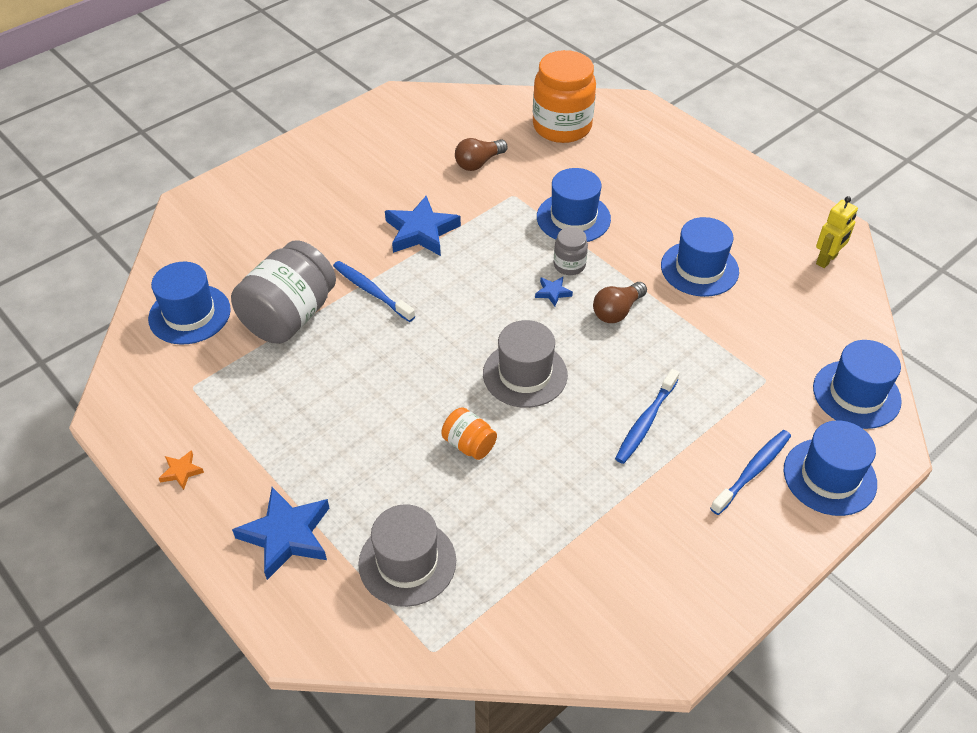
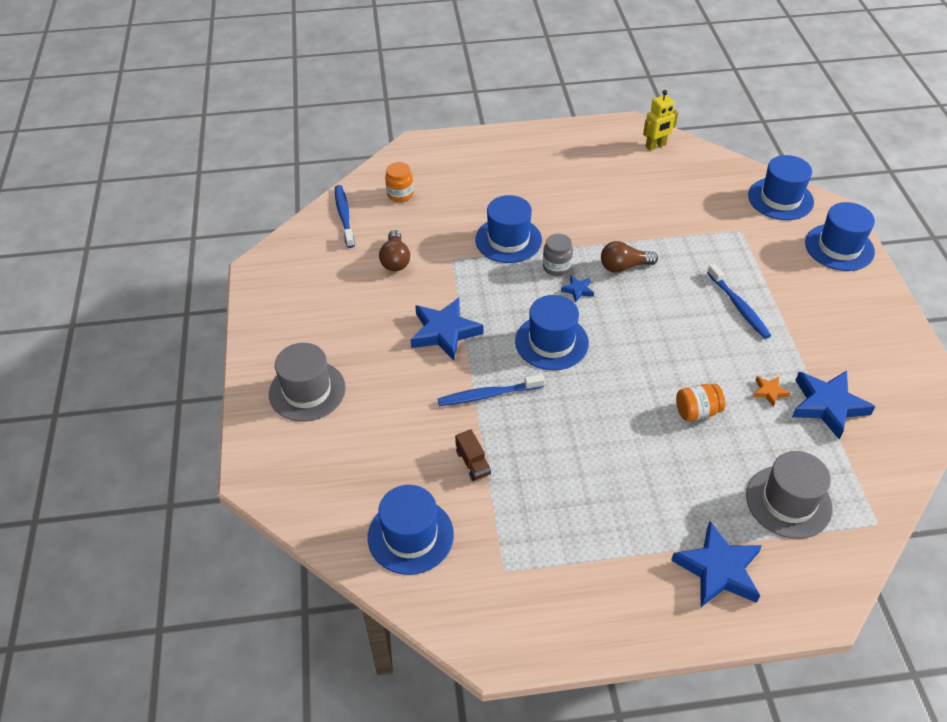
camera: 55 degrees left, 0 degrees up
(181, 471) = (602, 619): orange star -> orange star (769, 392)
(289, 316) = (473, 463): grey jar -> brown truck
(525, 374) = (649, 346): grey hat -> grey hat (307, 391)
(562, 127) = (400, 194): orange jar -> orange jar, size x0.48
(566, 551) = (827, 405): none -> blue star
(617, 311) = (624, 266): brown light bulb -> brown light bulb turned 90 degrees clockwise
(699, 268) = (615, 205): blue hat -> blue hat (551, 342)
(752, 471) = (814, 278): blue toothbrush -> blue toothbrush (344, 216)
(827, 260) = (655, 146): yellow robot -> yellow robot turned 75 degrees clockwise

